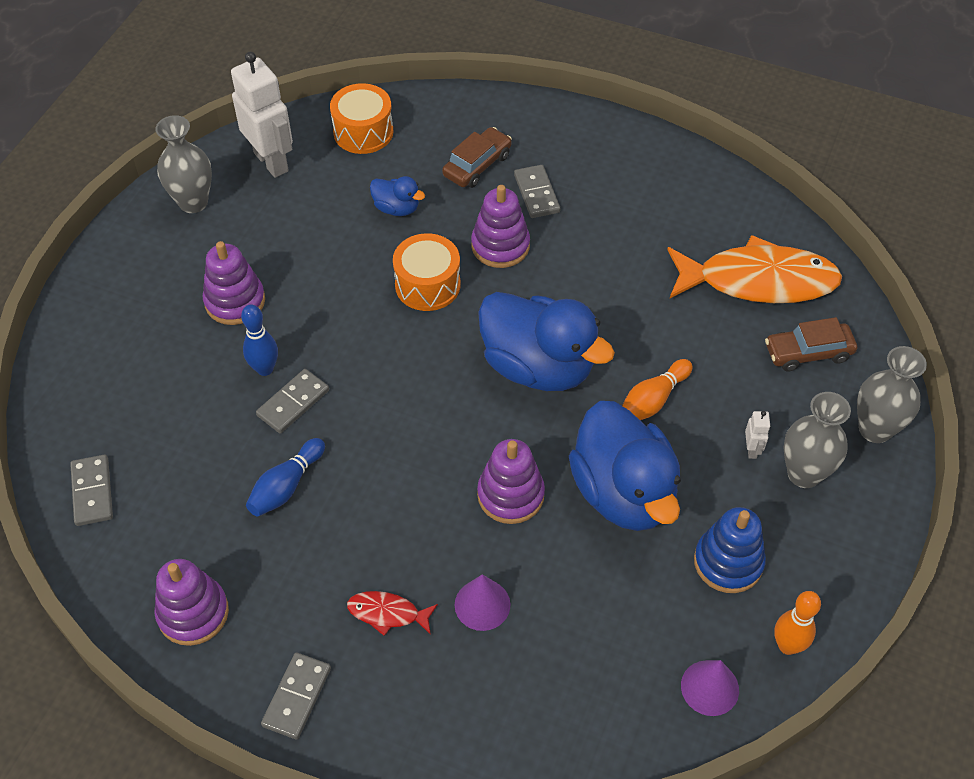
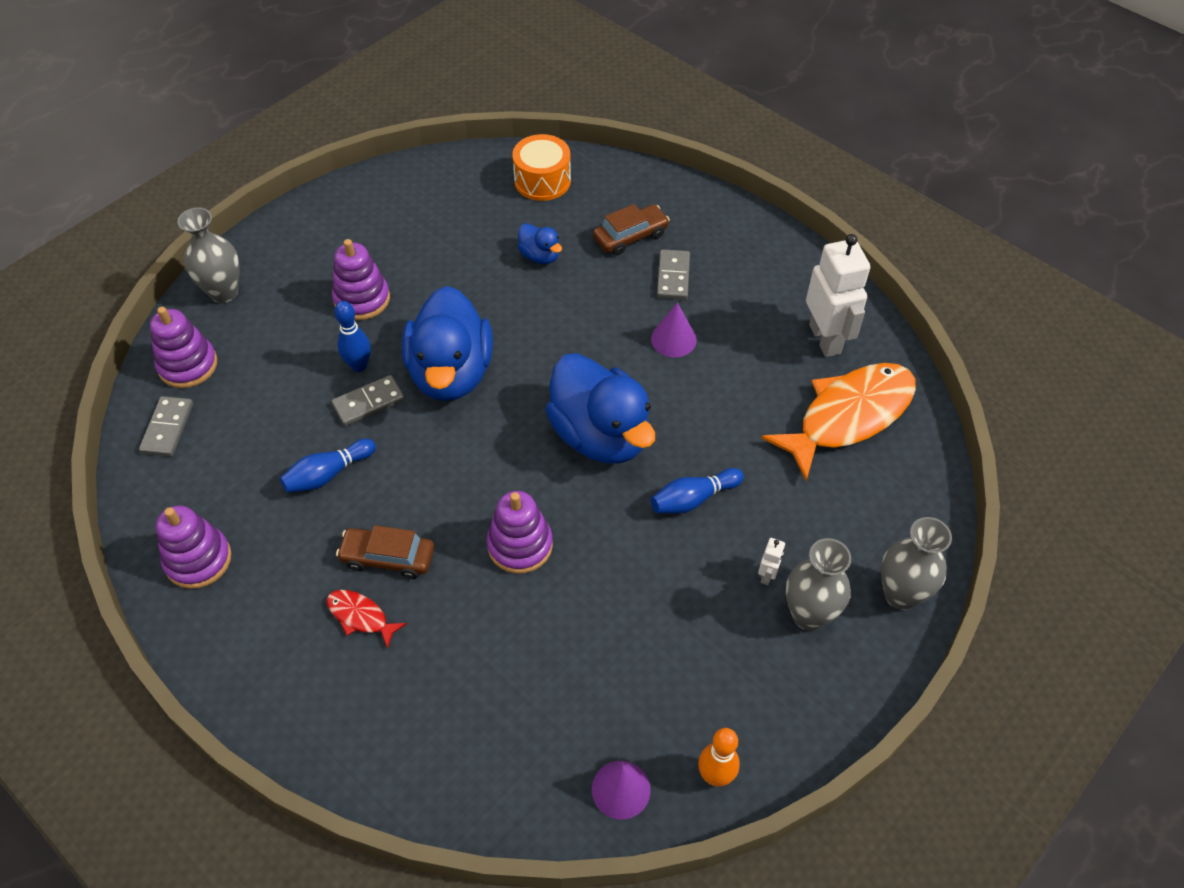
camera: 20 degrees right, 0 degrees up
(193, 202) = (368, 204): grey vase -> grey vase (224, 292)
(271, 162) = (450, 186): white robot -> white robot (825, 339)
(296, 697) = (248, 664): grey domino -> none
(427, 285) = (535, 332): orange drum -> none
(482, 604) = (447, 637): purple cone -> purple cone (673, 339)
(500, 246) = (617, 315): purple stacking toy -> purple stacking toy (188, 365)
(623, 492) = (625, 576): blue duck -> blue duck (451, 373)
(653, 400) = (693, 499): orange bowling pin -> blue bowling pin
(728, 562) = (694, 675): blue stacking toy -> none
(758, 281) = (848, 416): orange fish -> orange fish turned 60 degrees counterclockwise
(808, 352) = (866, 499): brown car -> brown car (388, 557)

